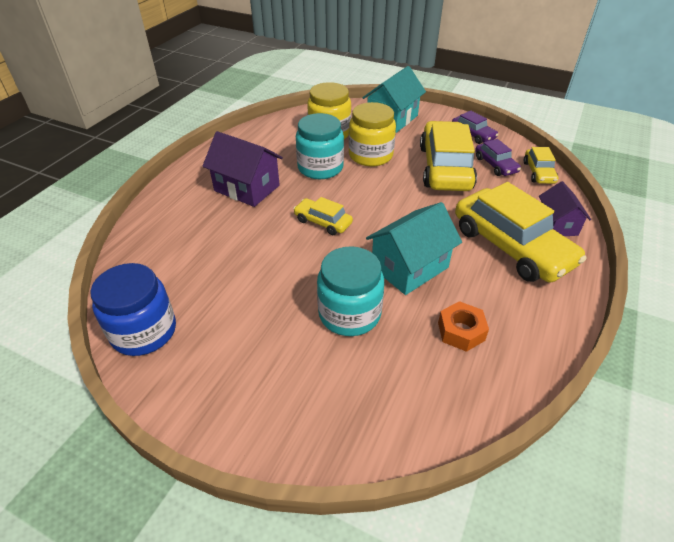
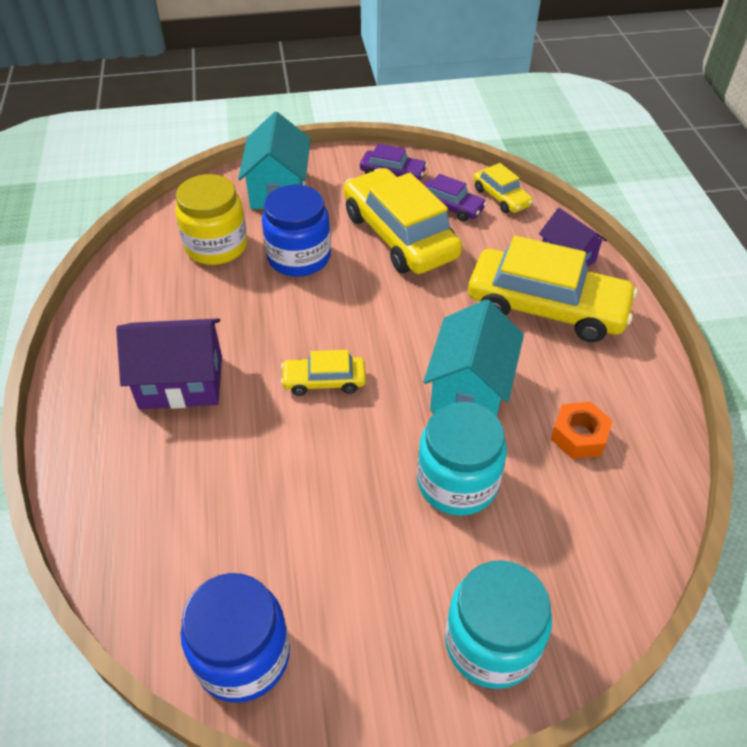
camera: 35 degrees left, 5 degrees up
(320, 168) = (251, 304): turquoise jar -> turquoise jar (491, 643)
(370, 155) = (299, 257): yellow jar -> blue jar

